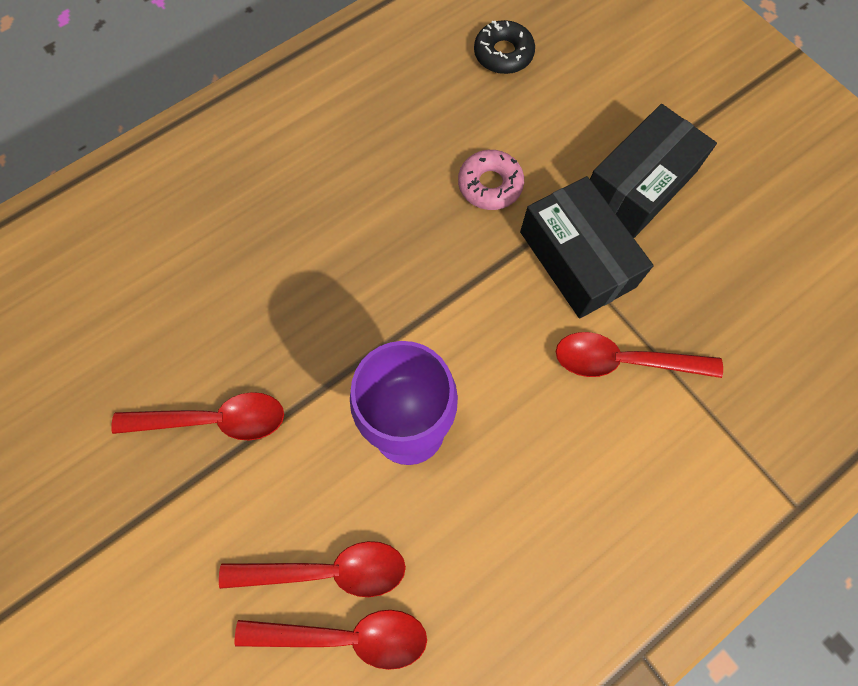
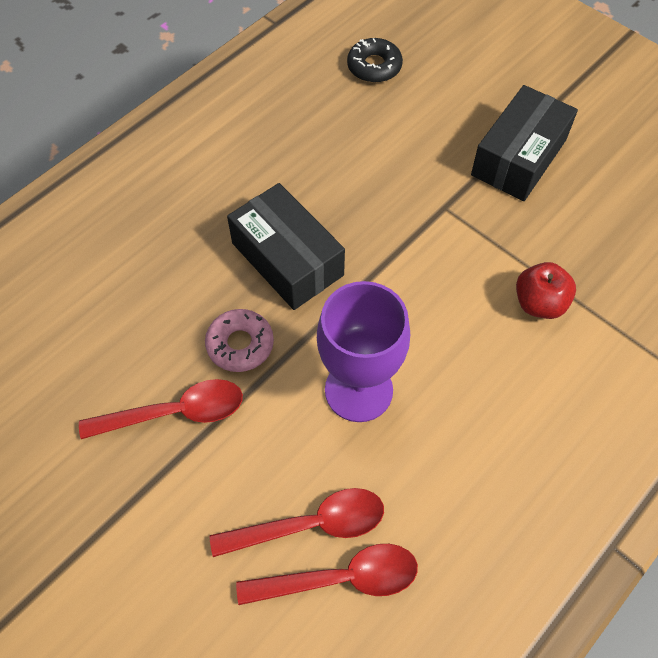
camera: 10 degrees left, 10 degrees down
(490, 185) = (387, 175): pink donut -> pink donut (240, 344)
(577, 259) = (478, 225): black box -> black box (287, 259)
(623, 361) = (539, 303): red spoon -> red apple

